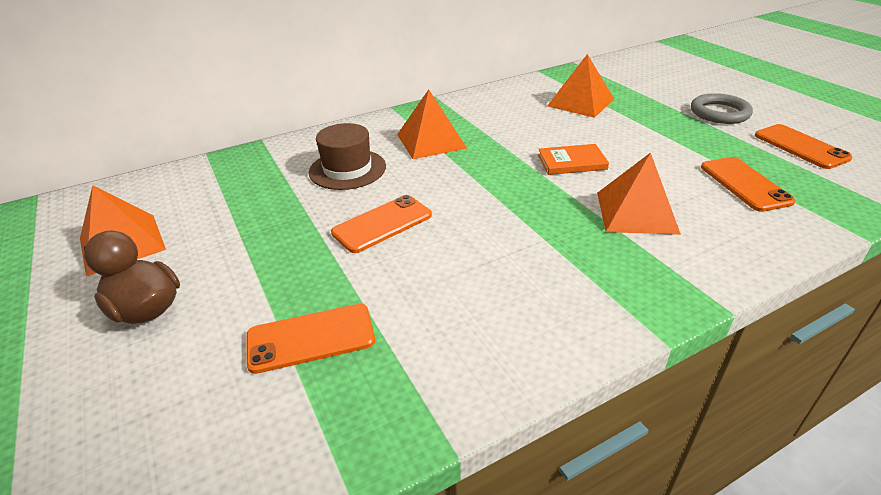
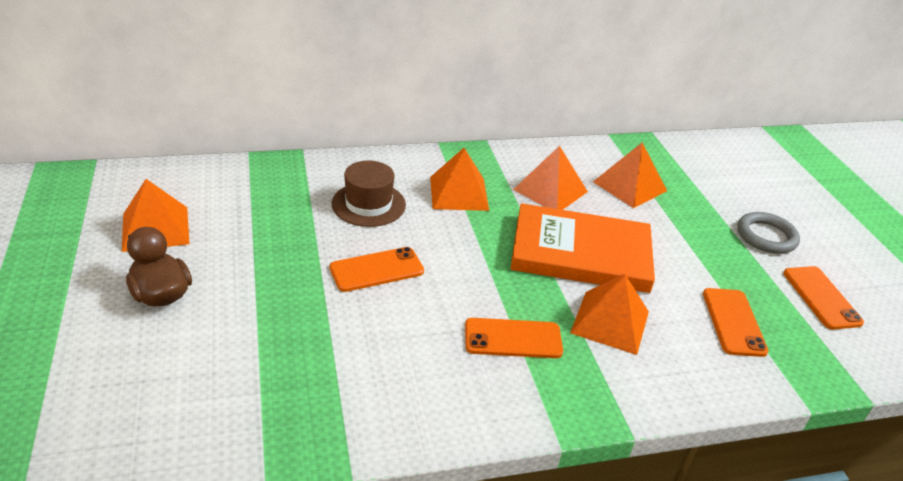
camera: 10 degrees right, 0 degrees up
(311, 338) = (279, 356): orange phone -> orange phone (513, 338)
(514, 120) = (550, 190): none -> orange pyramid
(572, 162) = (581, 253): orange book -> orange book, size x2.26

